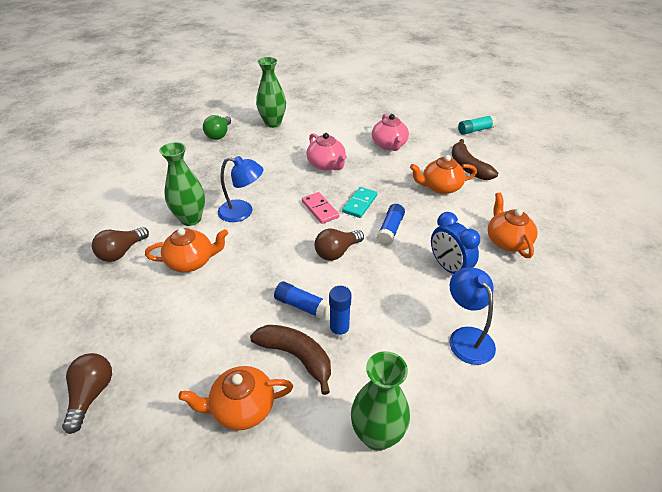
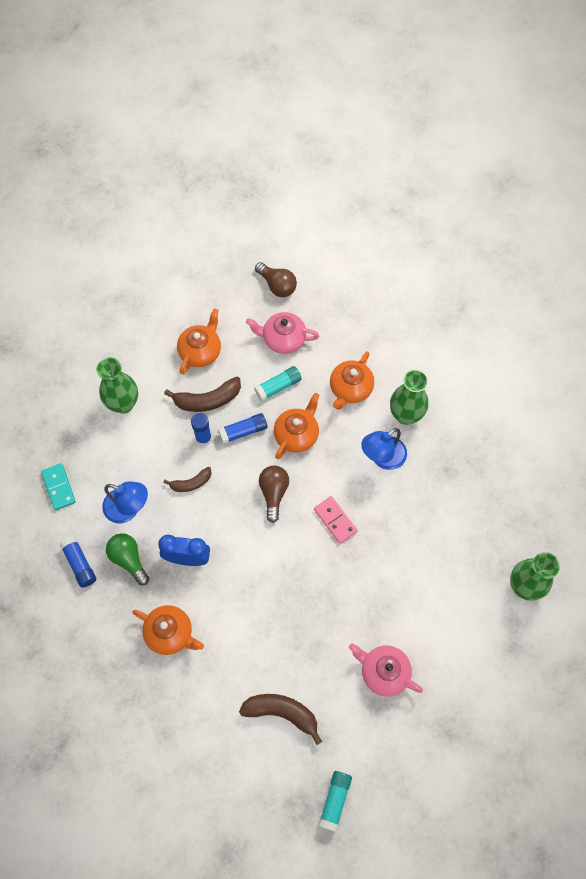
camera: 130 degrees right, 25 degrees up
(121, 252) = (401, 349): brown light bulb -> none
(219, 134) = (539, 516): green light bulb -> green light bulb (129, 559)
(231, 310) = (278, 386): none -> turquoise glue stick
(320, 209) = (335, 520): pink domino -> pink domino turned 45 degrees clockwise
(326, 165) = (398, 579): pink teapot -> pink teapot (283, 339)
(359, 204) = (315, 559): turquoise domino -> turquoise domino (59, 487)
(390, 230) = (262, 554): blue glue stick -> blue glue stick (79, 564)
(390, 309) = (191, 483): none -> brown banana
(440, 187) = (277, 652): orange teapot -> orange teapot (297, 434)

